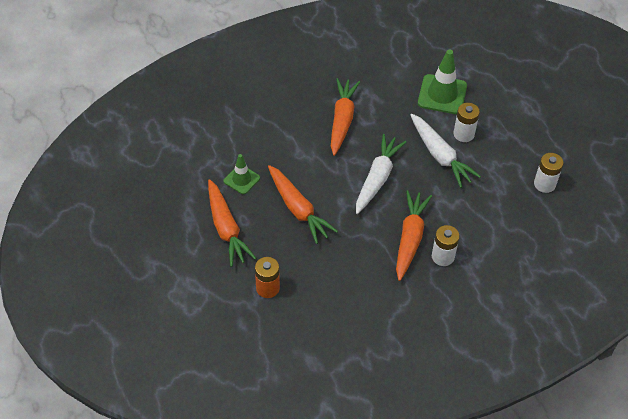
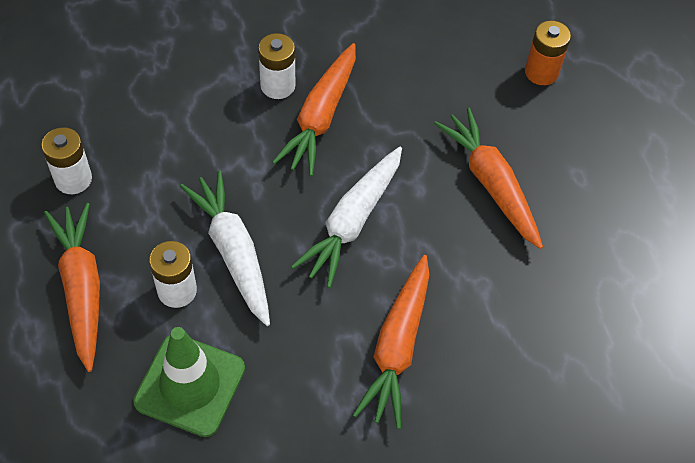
camera: 175 degrees left, 5 degrees up
(226, 228) = (606, 165): orange carrot -> orange carrot (82, 288)
(241, 179) = (584, 246): green traffic cone -> none

